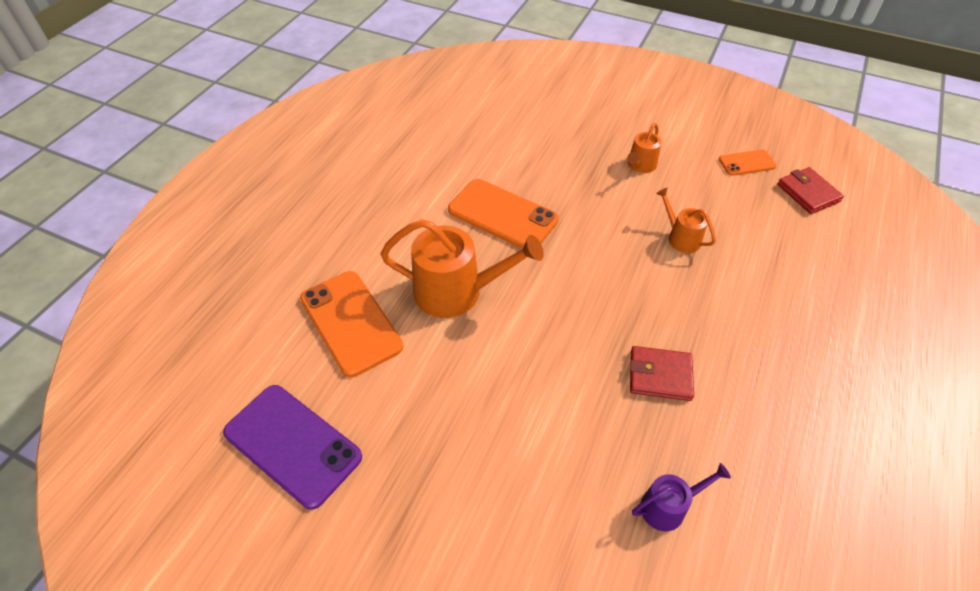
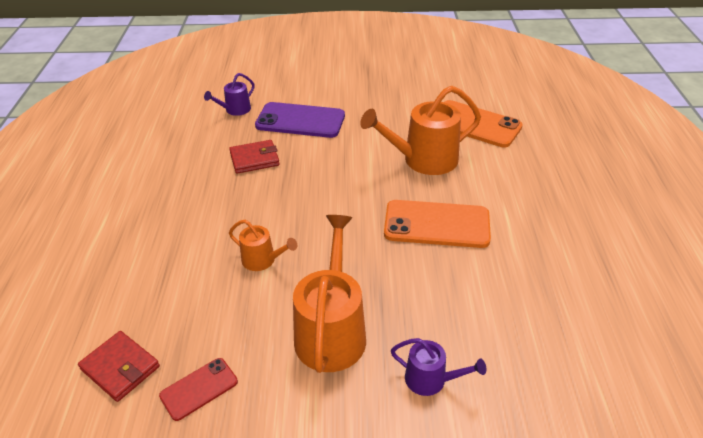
camera: 155 degrees right, 10 degrees down
(292, 445) = (445, 76): purple phone -> purple phone (300, 121)
(586, 121) = (430, 380): none -> purple watering can
(640, 165) = (331, 332): orange watering can -> orange watering can, size x1.91
(746, 163) = (199, 389): orange phone -> red phone

